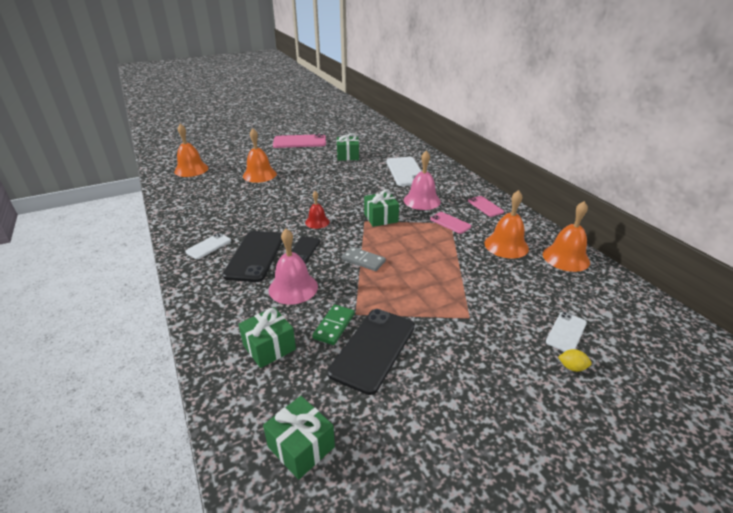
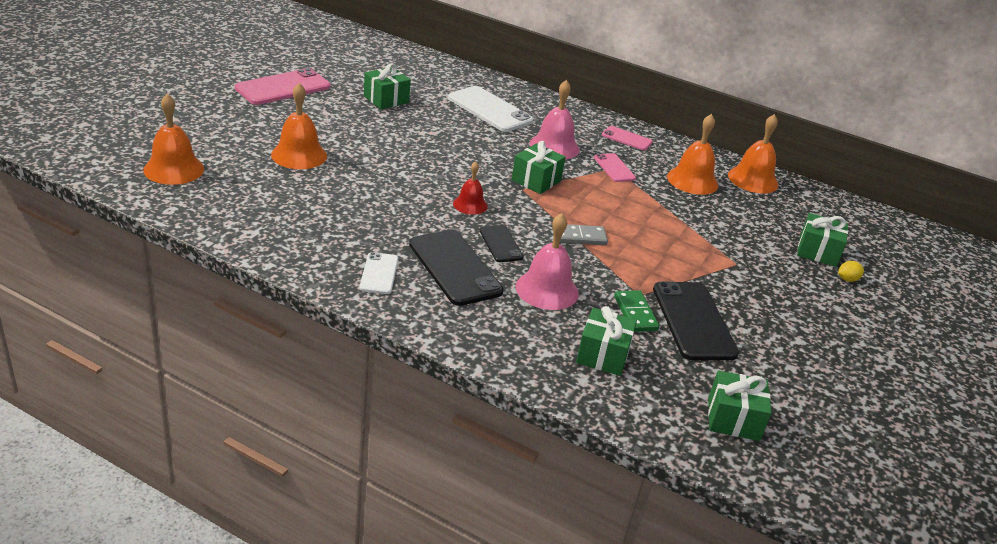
camera: 40 degrees left, 0 degrees up
(450, 223) = (614, 168): pink phone -> pink phone turned 60 degrees clockwise
(566, 332) = (817, 251): white phone -> green gift

